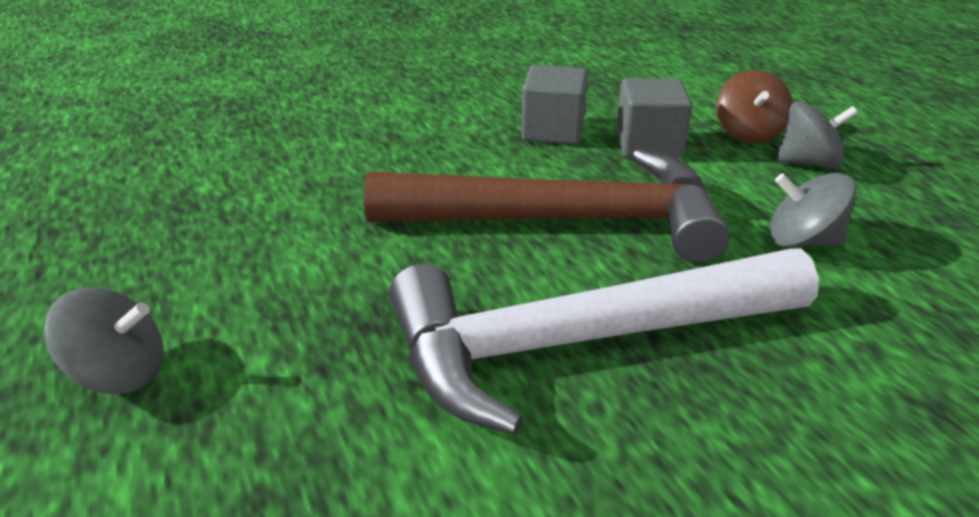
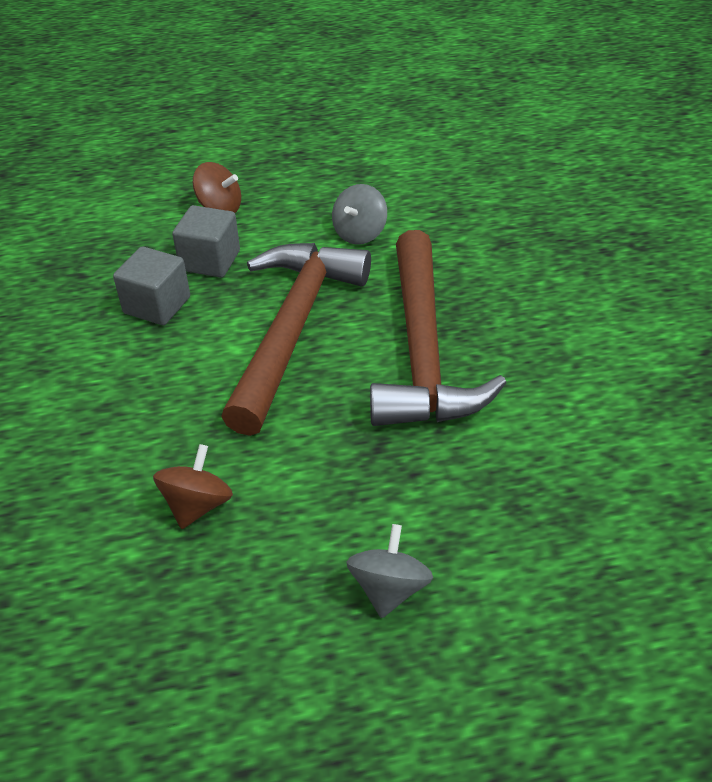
camera: 75 degrees left, 10 degrees up
(265, 210) = (197, 505): none -> brown spinning top
(581, 341) = (422, 350): white hammer -> brown hammer
(808, 163) = (274, 197): grey spinning top -> none

